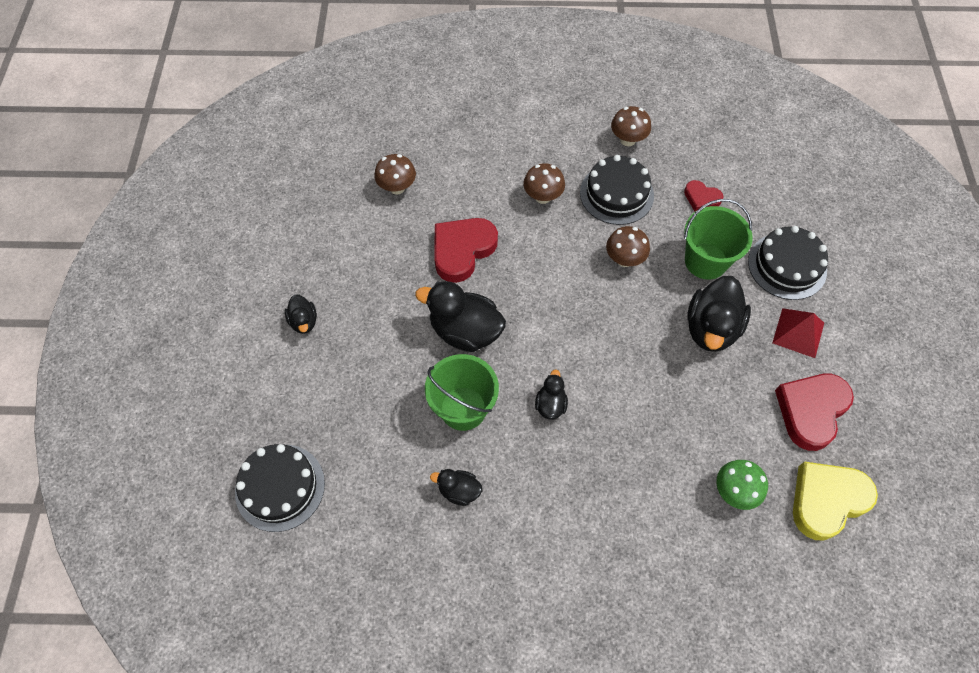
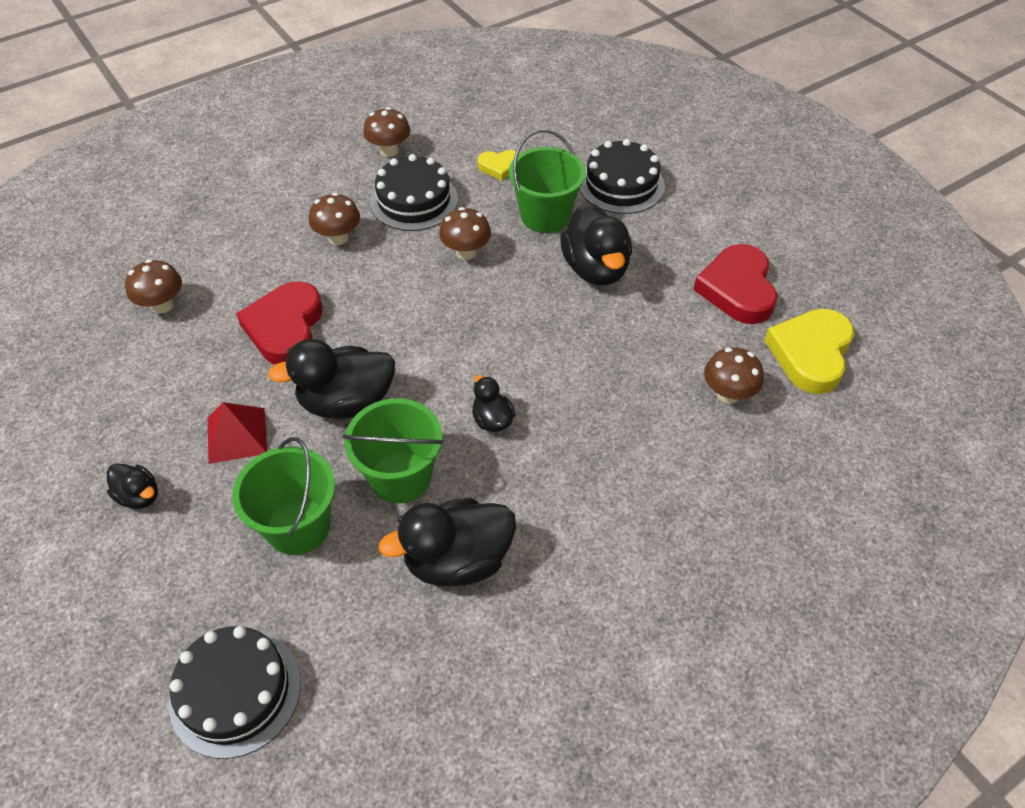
camera: 35 degrees left, 10 degrees down
(380, 402) = (298, 526): none -> green bucket
(459, 491) = (457, 560): black duck -> black duck, size x1.92
(701, 198) = (499, 167): red heart -> yellow heart
(734, 491) = (728, 394): green mushroom -> brown mushroom
(798, 333) = (674, 232): red pyramid -> red pyramid (237, 435)

